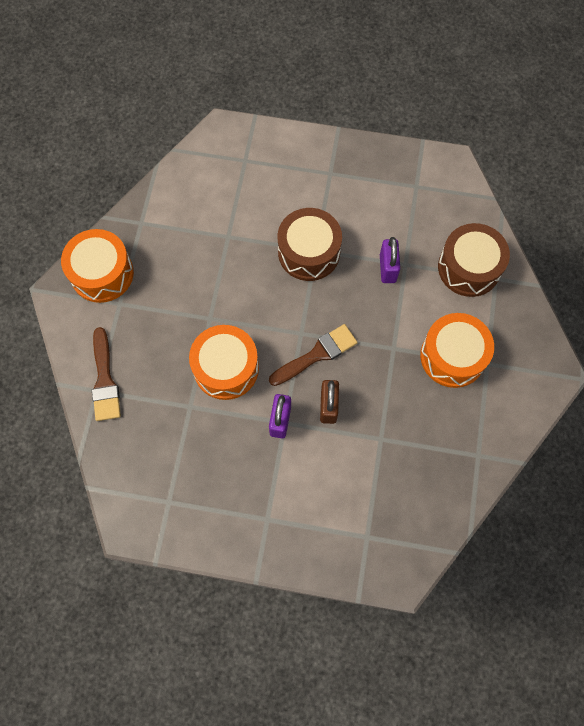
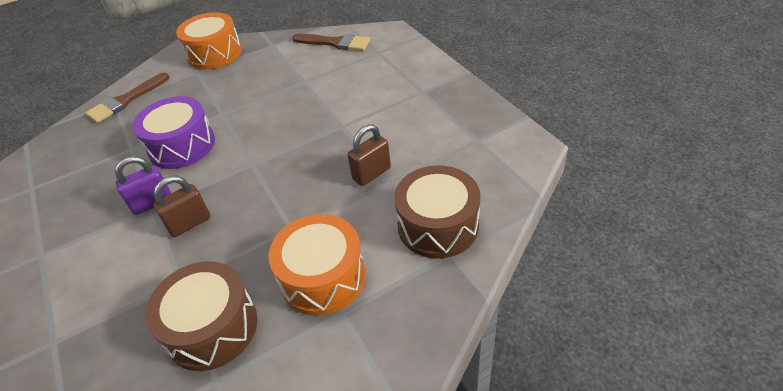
camera: 55 degrees right, 25 degrees down
(226, 368) = (182, 146): orange drum -> purple drum
(309, 252) = (335, 123): brown drum -> brown drum (212, 327)
(317, 354) = (239, 185): brown brush -> brown brush (335, 43)
(387, 268) = (371, 174): purple padlock -> brown padlock

